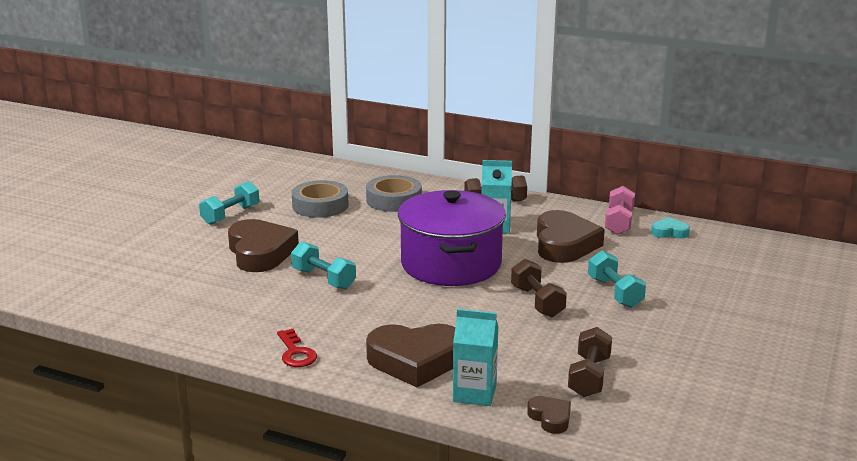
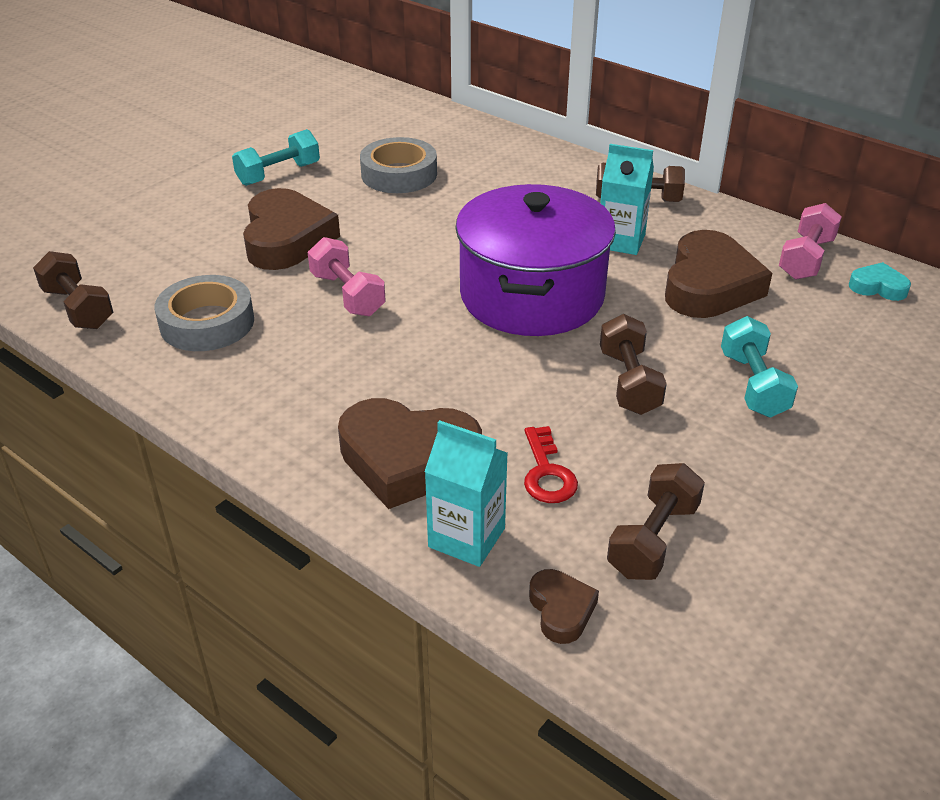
camera: 15 degrees right, 15 degrees up
(130, 311) = (78, 308): none -> brown dumbbell
(296, 353) = (251, 415): red key -> red key (547, 473)
(323, 279) = (347, 294): turquoise dumbbell -> pink dumbbell
(394, 200) = (500, 178): grey tape -> grey tape (207, 322)

